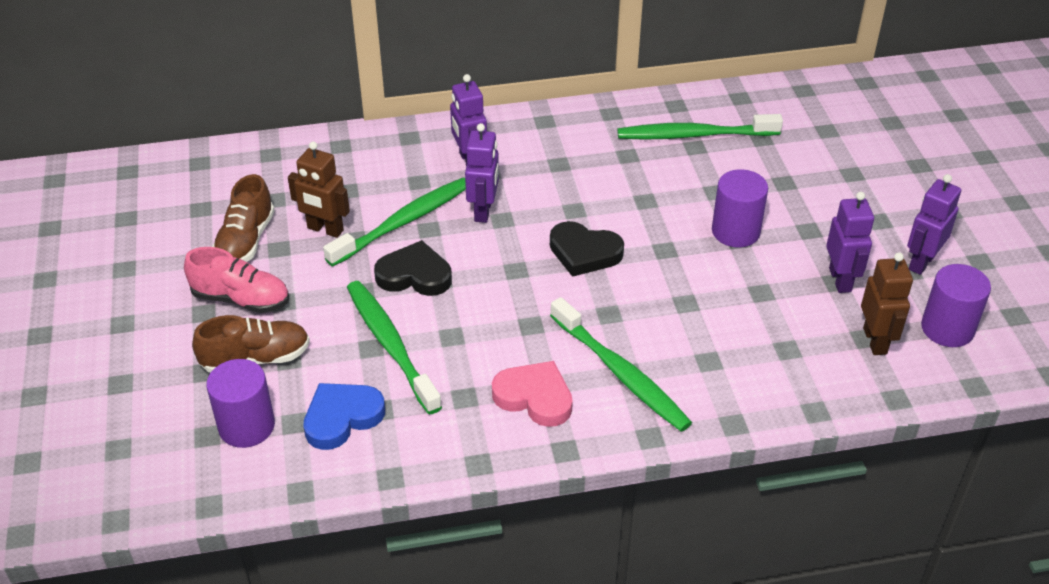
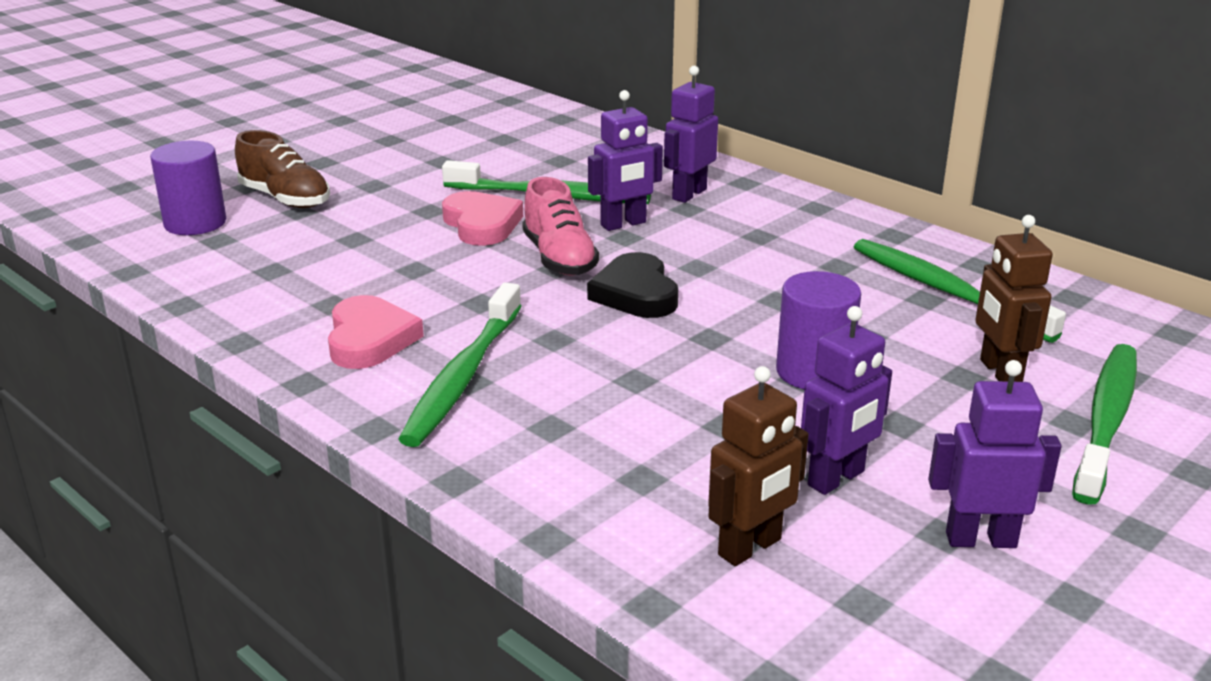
camera: 55 degrees right, 15 degrees down
(241, 299) = (355, 169): pink shoe -> pink shoe (559, 258)
(246, 241) = (433, 146): brown shoe -> none
(325, 229) = (492, 169): brown robot -> brown robot (999, 372)
(342, 418) = (244, 257): blue heart -> none
(391, 345) = (367, 246): green toothbrush -> green toothbrush (1106, 421)
(414, 275) = (482, 224): black heart -> pink heart
(947, 328) = (867, 611): purple cylinder -> none

